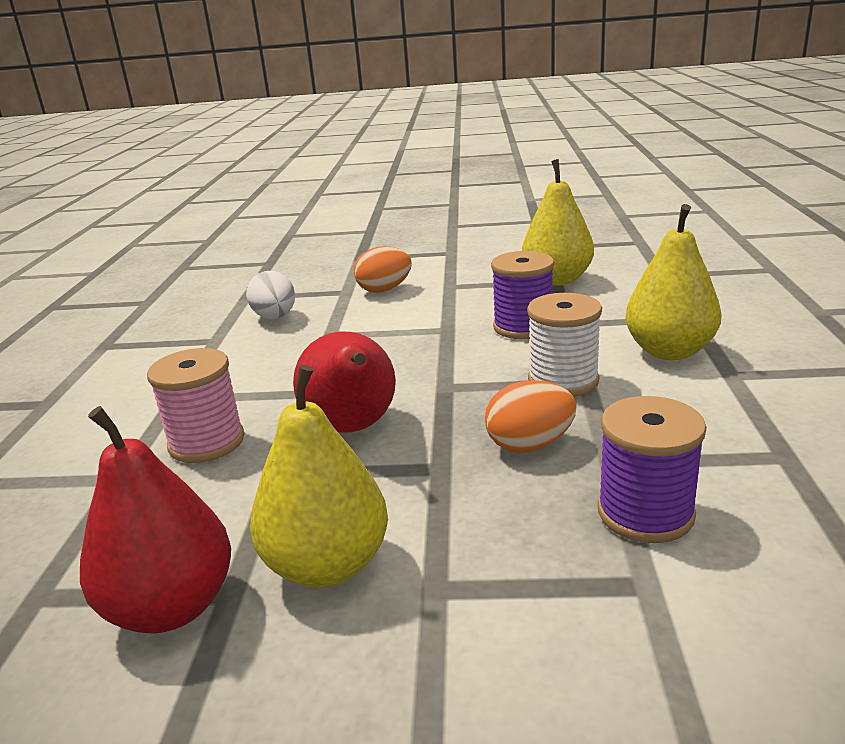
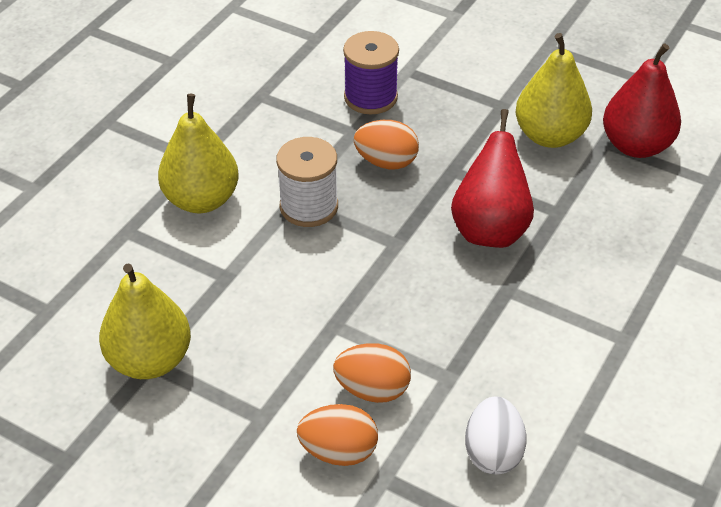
camera: 155 degrees left, 20 degrees up
(206, 442) = (603, 264): pink spool -> none
(385, 314) = (372, 390): none -> orange egg
(523, 327) = (268, 290): purple spool -> none

